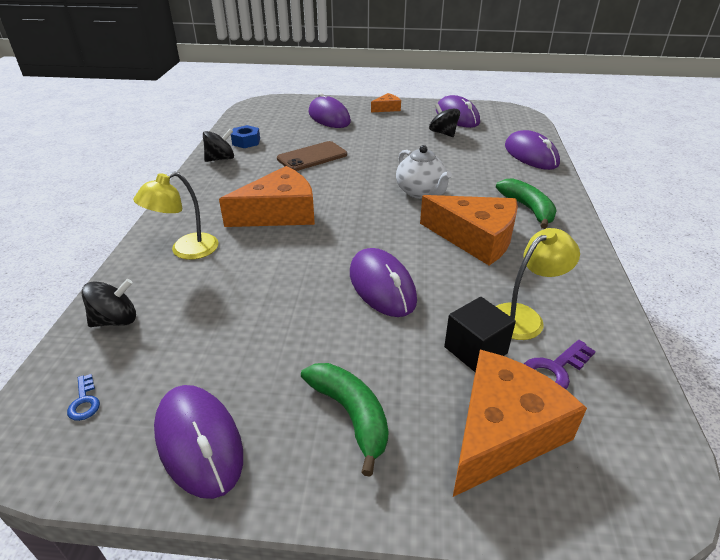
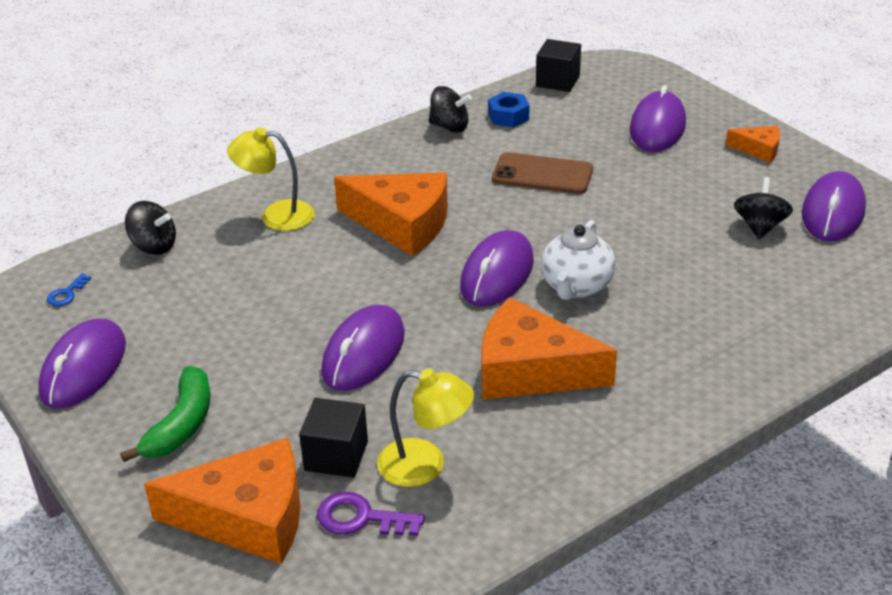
camera: 50 degrees right, 0 degrees up
(244, 119) = (557, 81): none -> black cube
(475, 238) = (530, 370): orange cheese -> orange cheese turned 120 degrees clockwise
(528, 209) = (655, 381): green banana -> none
(531, 155) = (814, 323): purple mouse -> purple mouse (497, 274)

